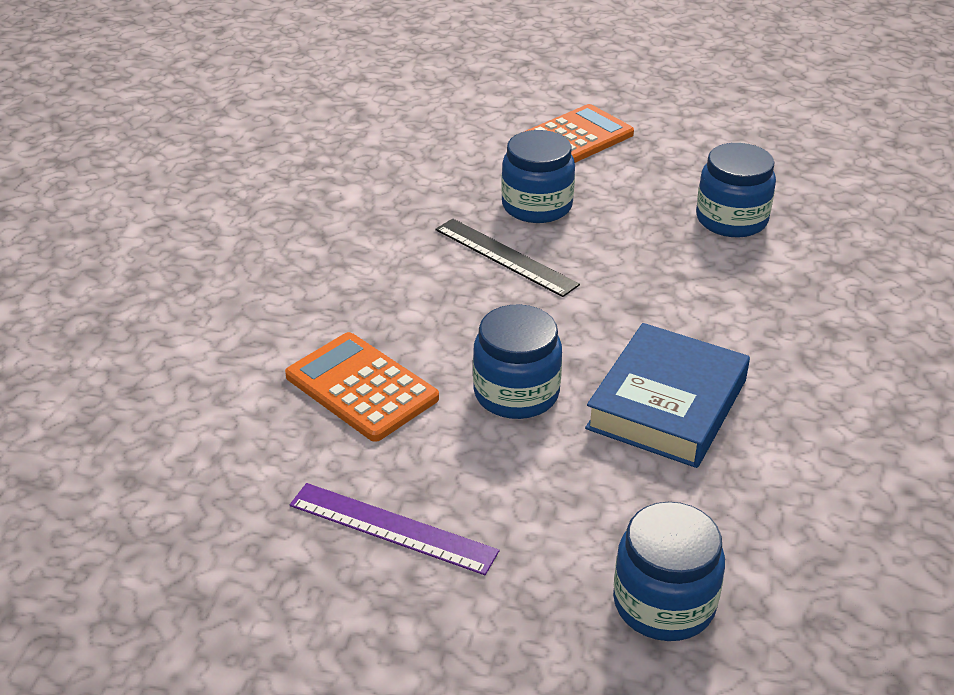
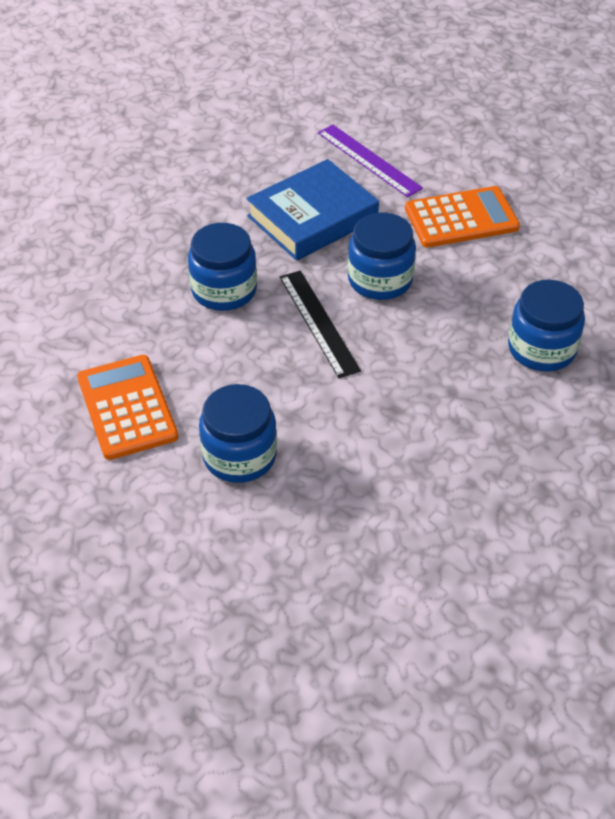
camera: 25 degrees right, 10 degrees up
(392, 528) = (71, 538): purple ruler -> purple ruler (369, 160)
(664, 603) = (223, 682): blue jar -> blue jar (224, 290)
(667, 404) = (351, 511): blue book -> blue book (312, 218)

